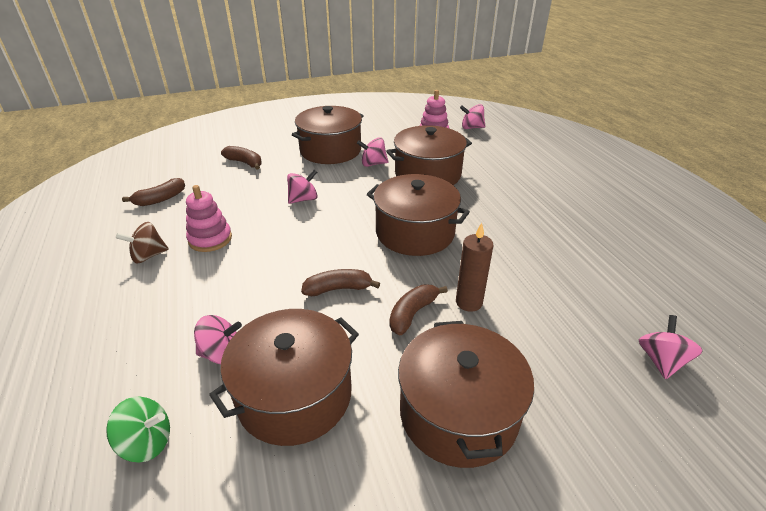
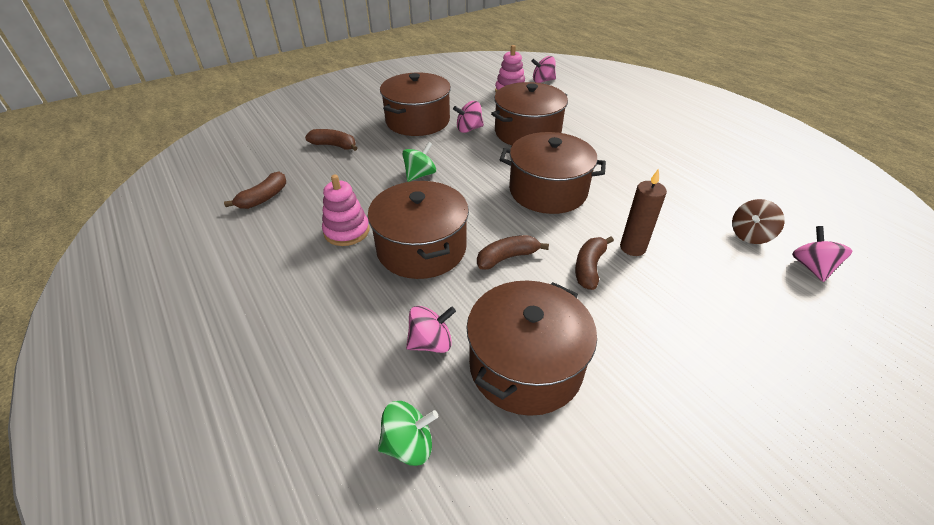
camera: 15 degrees left, 5 degrees up
(148, 256) = (289, 260): brown spinning top -> brown spinning top (750, 235)
(303, 199) = (420, 175): pink spinning top -> green spinning top
(458, 413) = (678, 347): brown pot -> brown pot (421, 248)

